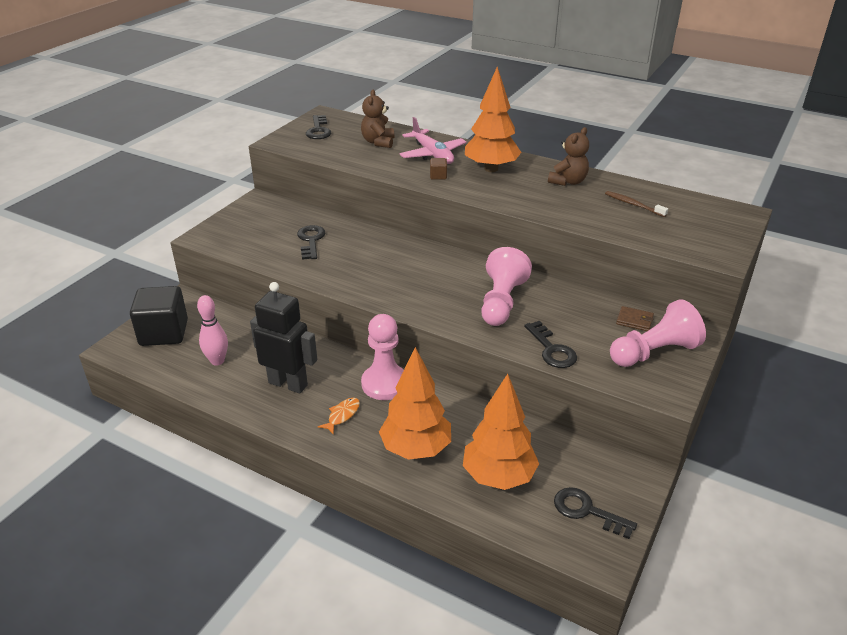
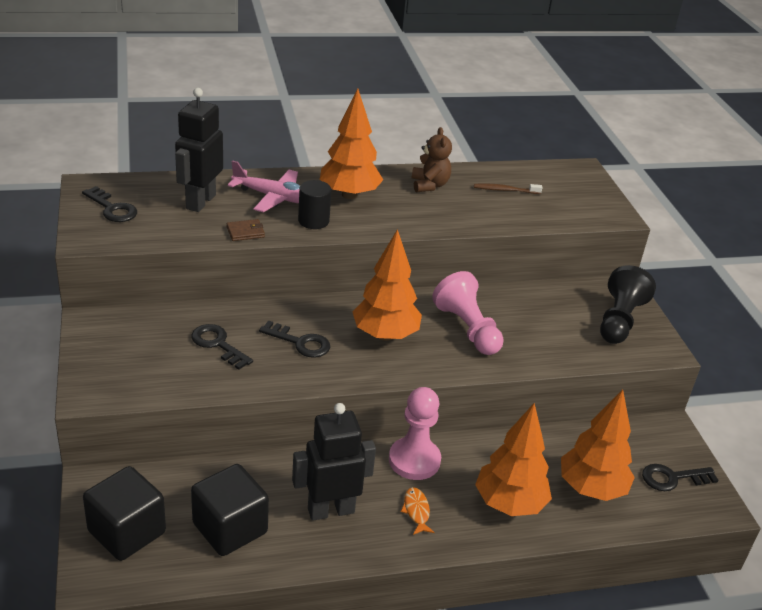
camera: 45 degrees left, 0 degrees up
(217, 361) = (230, 528): pink bowling pin -> black cube
(378, 142) = (200, 201): brown teddy bear -> black robot
(430, 280) = (385, 335): none -> orange tree
(438, 176) = (313, 221): brown cube -> black cylinder
(552, 349) = (554, 354): black key -> black key (300, 342)
(634, 320) = (577, 299): brown wallet -> brown wallet (245, 232)
(654, 352) = (619, 320): pink pawn -> black pawn

